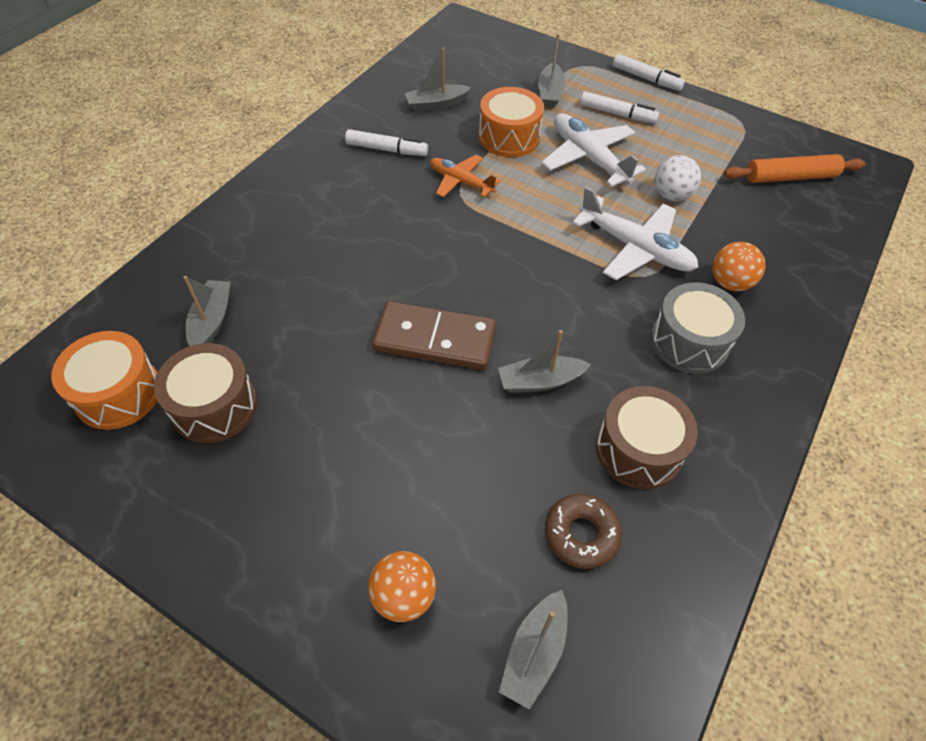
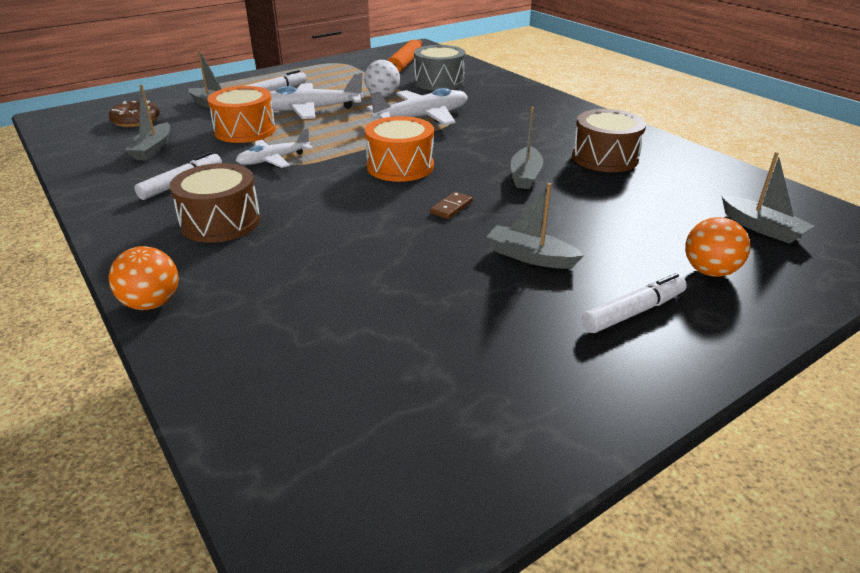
camera: 65 degrees left, 20 degrees down
(118, 393) = (381, 424): orange drum -> orange drum (400, 166)
(212, 321) = (321, 330): grey boat -> grey boat (530, 257)
(214, 406) = (451, 345): brown drum -> brown drum (220, 222)
(435, 339) = (451, 207): brown domino -> brown domino, size x0.41
(461, 182) = (274, 160): orange plane -> white plane
(581, 534) = (668, 191): brown donut -> brown donut (136, 120)
(646, 79) = (250, 74): white marker -> white marker (633, 312)
(689, 342) = (522, 122): grey drum -> grey drum (439, 82)
(730, 283) = (480, 100): orange ball -> orange ball (152, 303)

